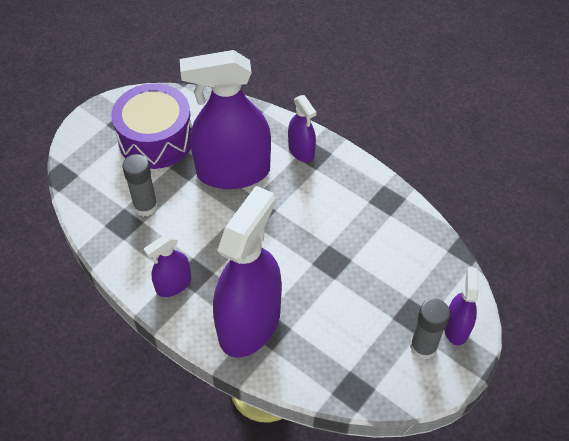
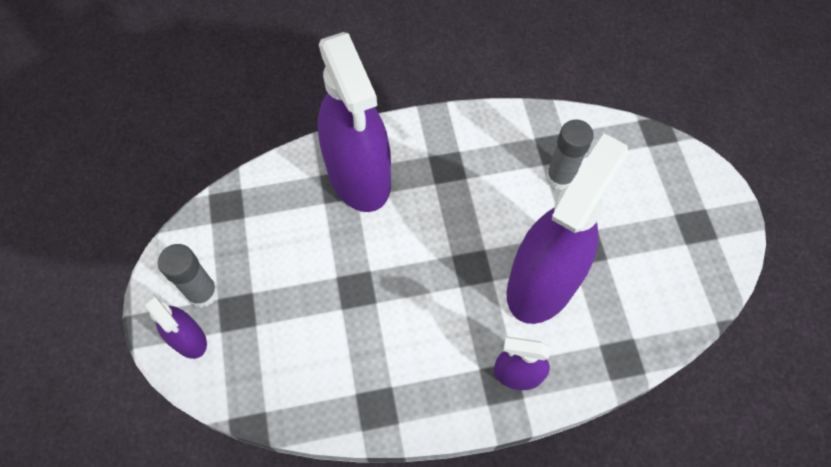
camera: 130 degrees right, 10 degrees up
(156, 139) = (648, 241): purple drum -> none
(173, 284) = (450, 145): purple spray bottle -> none

